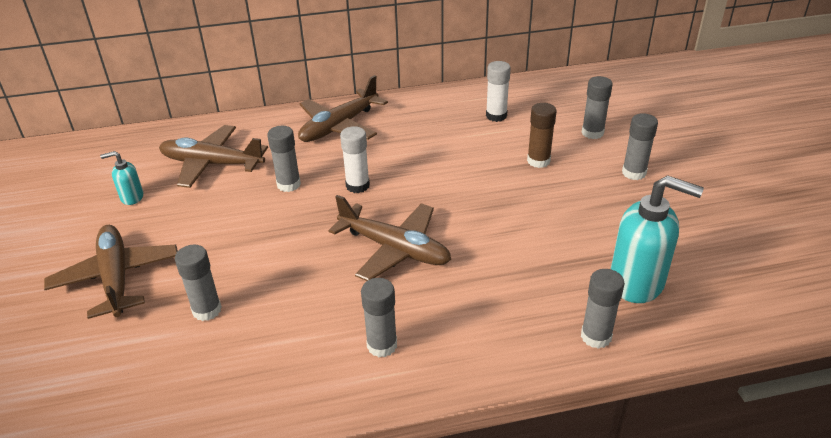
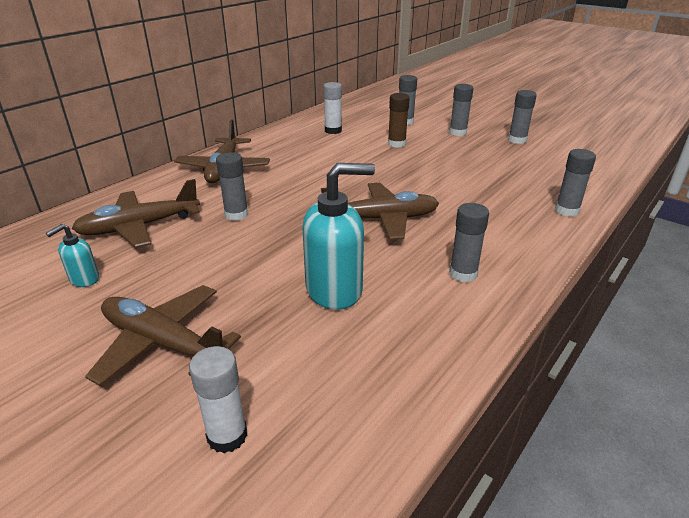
camera: 40 degrees left, 5 degrees down
(207, 310) = (294, 321): grey glue stick -> grey glue stick (517, 140)
(357, 186) = (295, 196): white glue stick -> white glue stick (227, 436)
(637, 282) = (542, 178): turquoise soap dispenser -> turquoise soap dispenser (335, 290)

